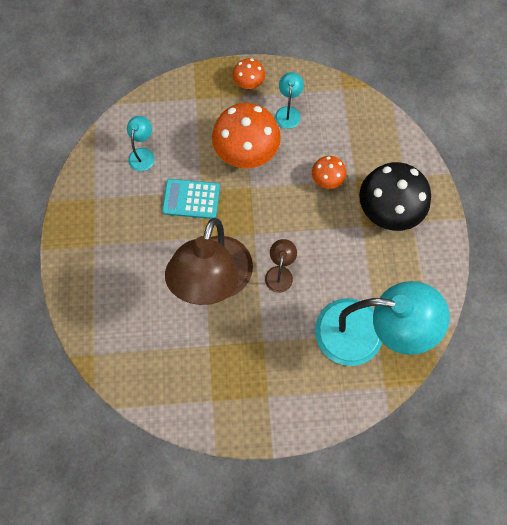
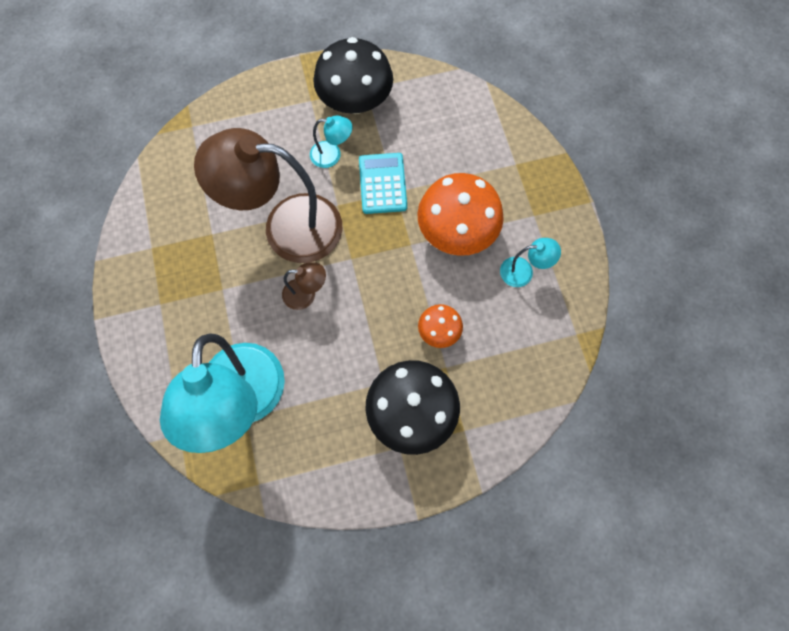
camera: 80 degrees right, 0 degrees up
(105, 208) = (355, 101): none -> black mushroom
(143, 154) = (429, 124): turquoise lamp -> turquoise lamp (332, 155)
(249, 83) = (553, 219): orange mushroom -> none

